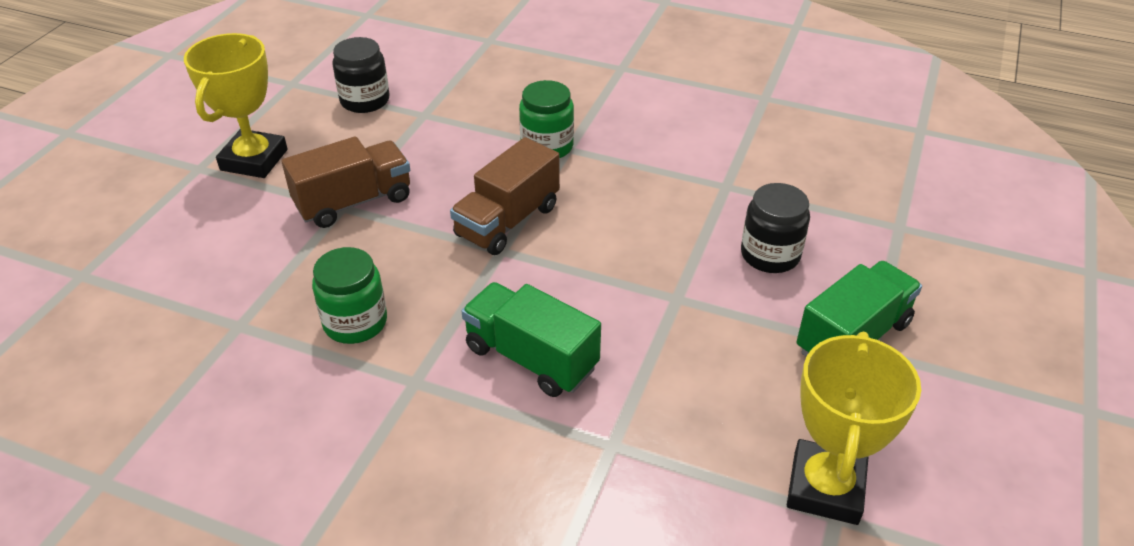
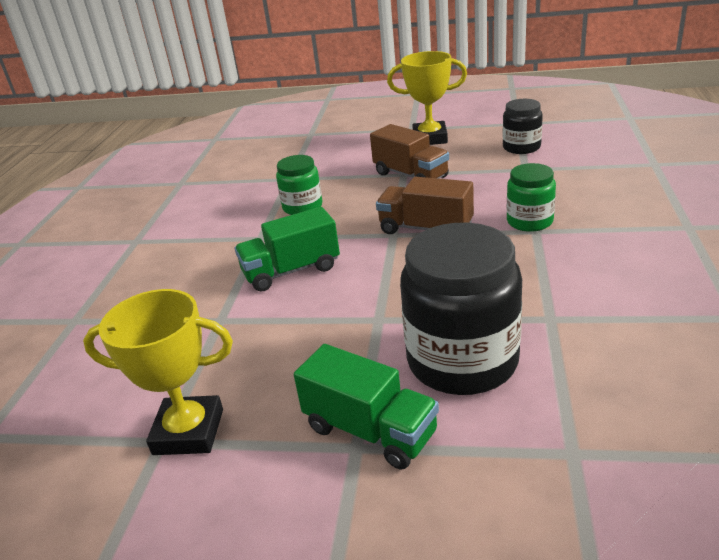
camera: 80 degrees right, 10 degrees down
(531, 358) = (291, 271): green truck -> green truck turned 135 degrees counterclockwise
(770, 255) = (462, 361): black jar -> black jar, size x1.84

